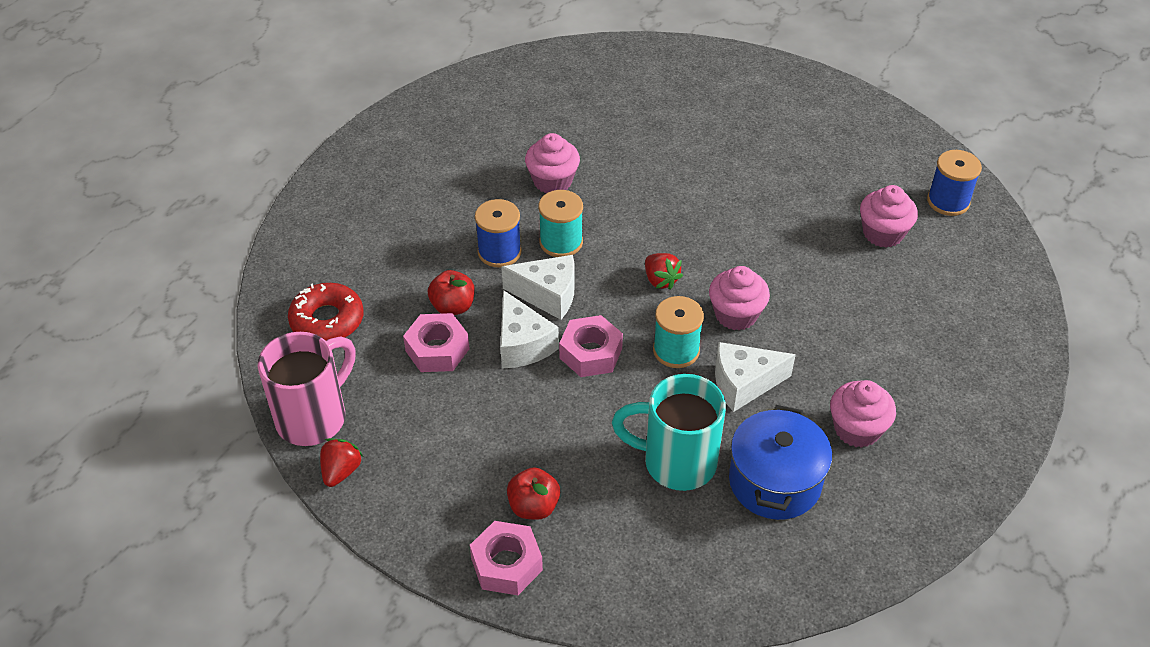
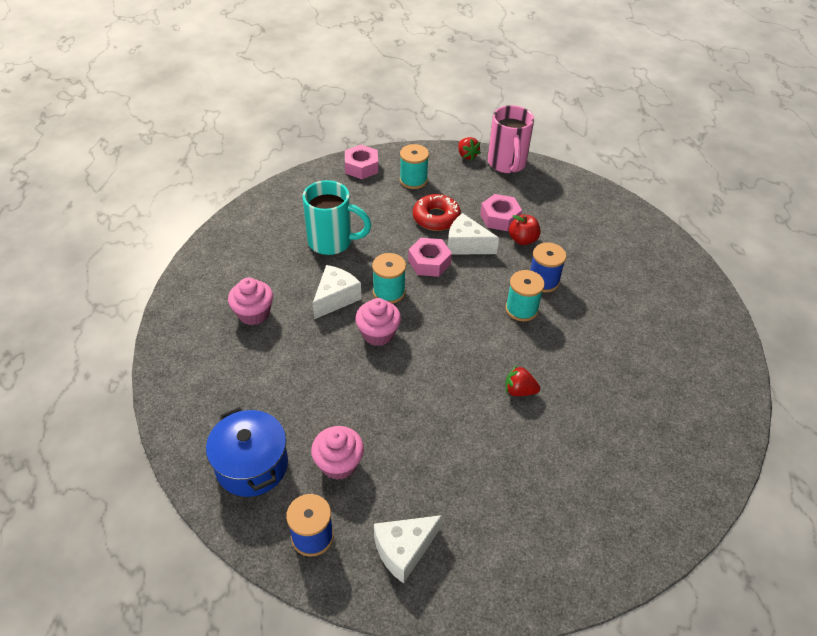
camera: 135 degrees right, 0 degrees up
(327, 320) = (564, 198): red donut -> red donut (436, 218)
(465, 484) = (413, 180): none -> turquoise spool
(533, 506) = (375, 189): red apple -> none
(548, 295) = (488, 276): white cheese -> white cheese (404, 550)
(552, 181) = (580, 344): pink cupcake -> none
(660, 280) = (441, 325): red strawberry -> red strawberry (519, 391)
(676, 462) = (332, 242): turquoise mug -> turquoise mug turned 45 degrees clockwise
(774, 482) = (276, 262): blue pot -> blue pot (252, 465)

